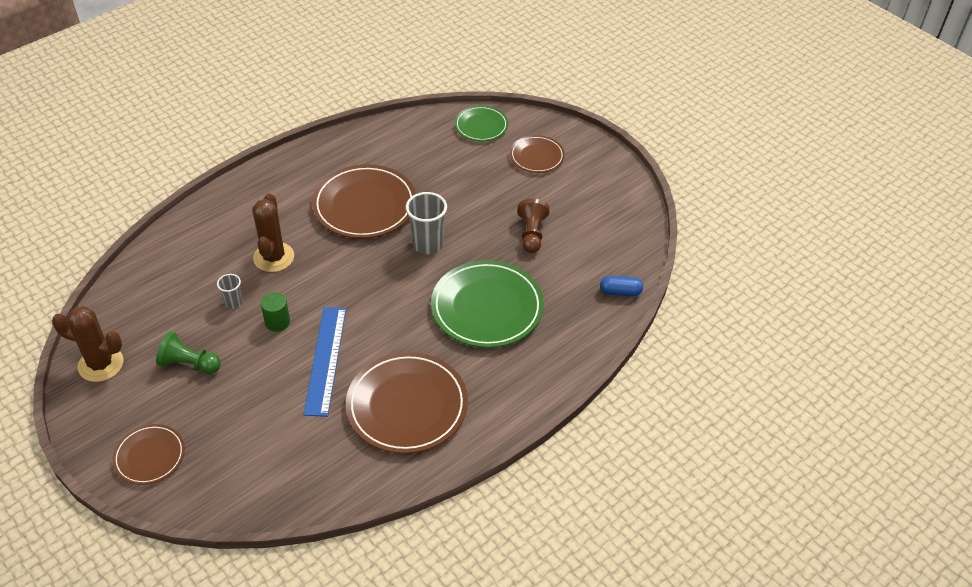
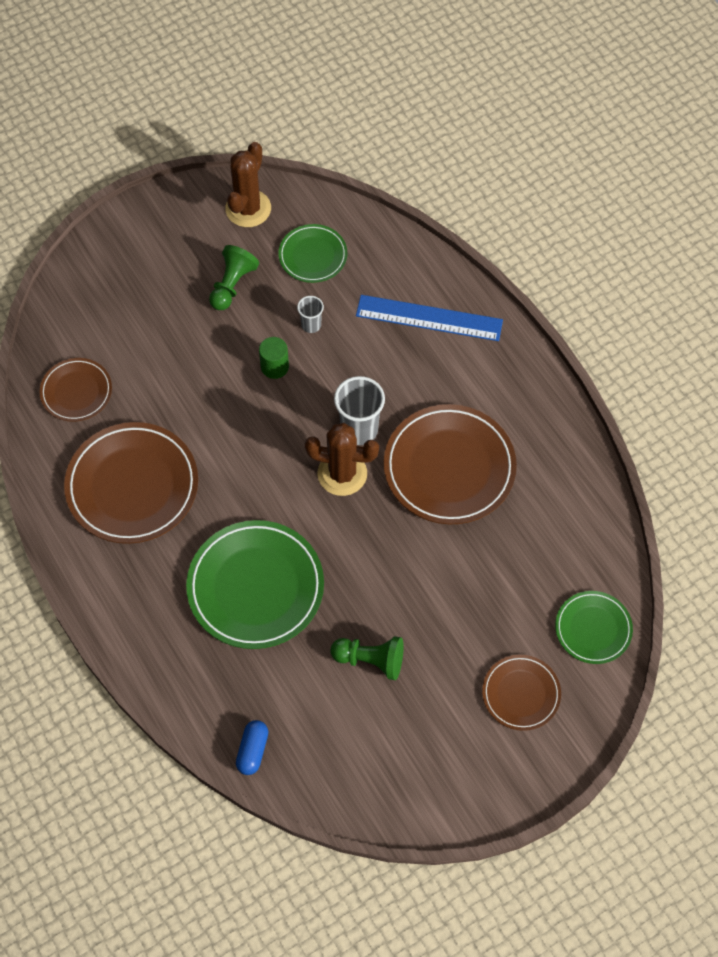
camera: 100 degrees right, 15 degrees up
(150, 456) = (125, 255): brown plate -> brown plate (76, 392)
(159, 310) = (313, 256): none -> green plate
(273, 257) = (374, 365): brown cactus -> brown cactus (342, 474)
(326, 360) = (211, 411): blue ruler -> blue ruler (429, 318)
(427, 244) = (371, 533): grey cup -> grey cup (359, 429)
(531, 234) = (370, 660): brown pawn -> green pawn

